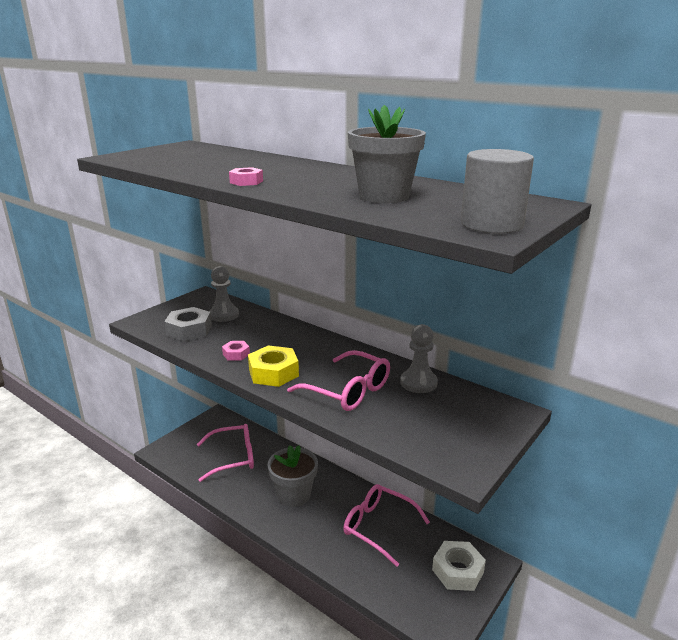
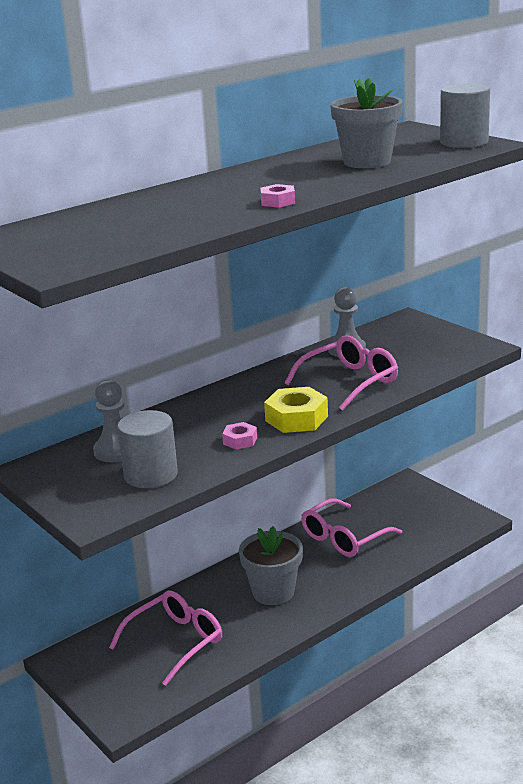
camera: 75 degrees left, 0 degrees up
(189, 330) = (151, 475): grey nut -> grey cylinder
(233, 457) = (175, 642): pink glasses -> pink glasses turned 45 degrees clockwise
(457, 571) = (413, 501): white nut -> none

